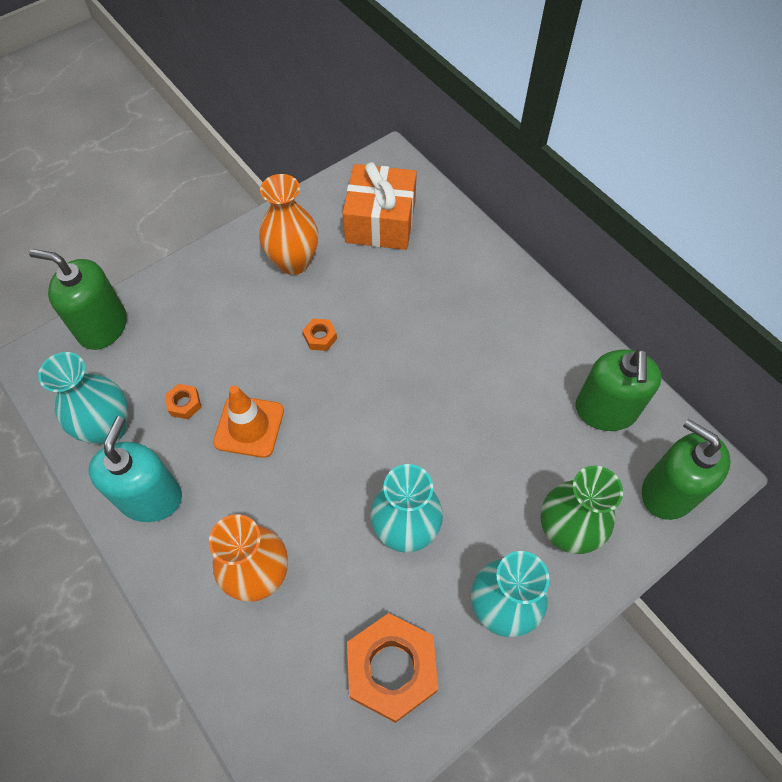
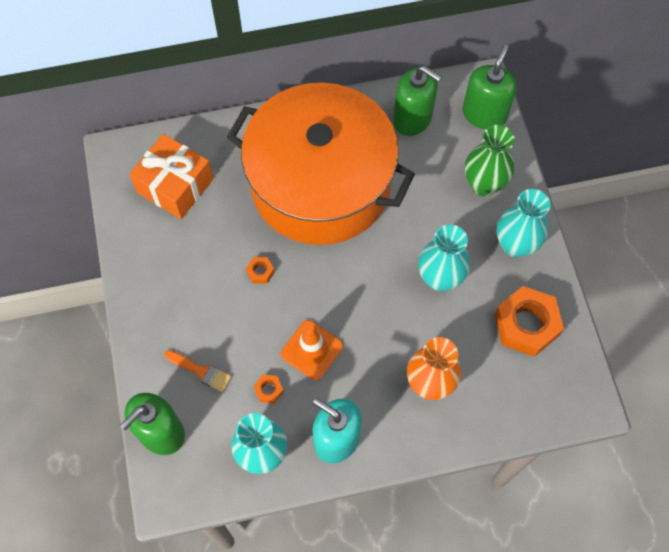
camera: 65 degrees left, 5 degrees up
(182, 332) = (201, 371): none -> orange brush
(294, 262) = (178, 264): orange vase -> none
(459, 350) = (320, 184): none -> orange pot
(668, 492) = (484, 114): green soap dispenser -> green soap dispenser turned 135 degrees clockwise

